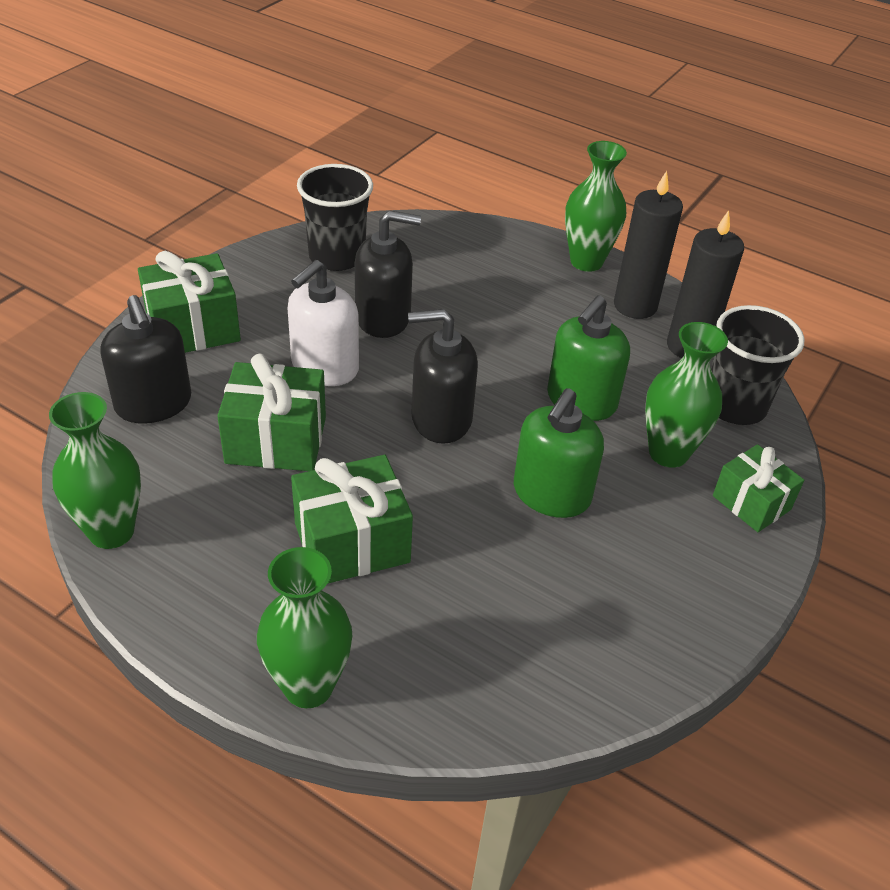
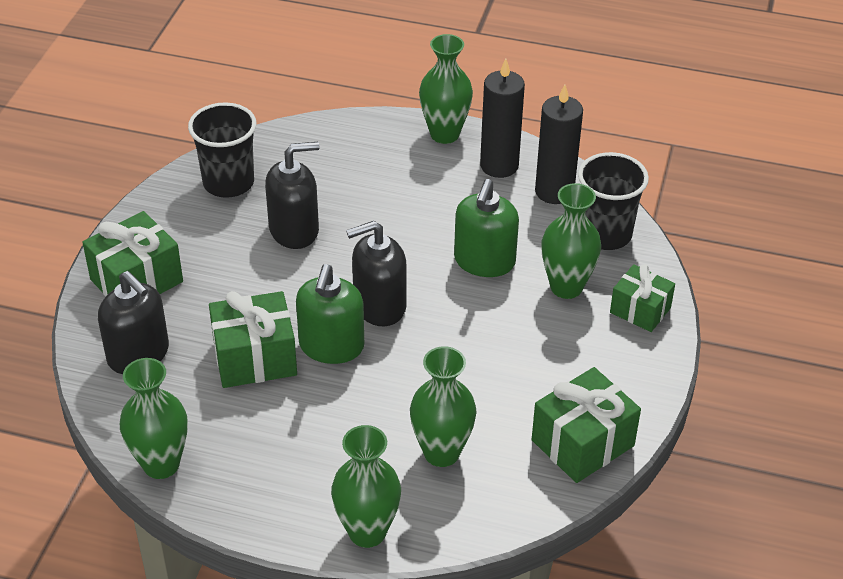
camera: 15 degrees left, 0 degrees up
(324, 367) = (265, 286): white soap dispenser -> none
(352, 543) = (352, 422): green gift -> green gift (582, 443)
(443, 610) = (441, 452): none -> green vase
(551, 494) = (488, 344): green soap dispenser -> green soap dispenser (331, 346)

